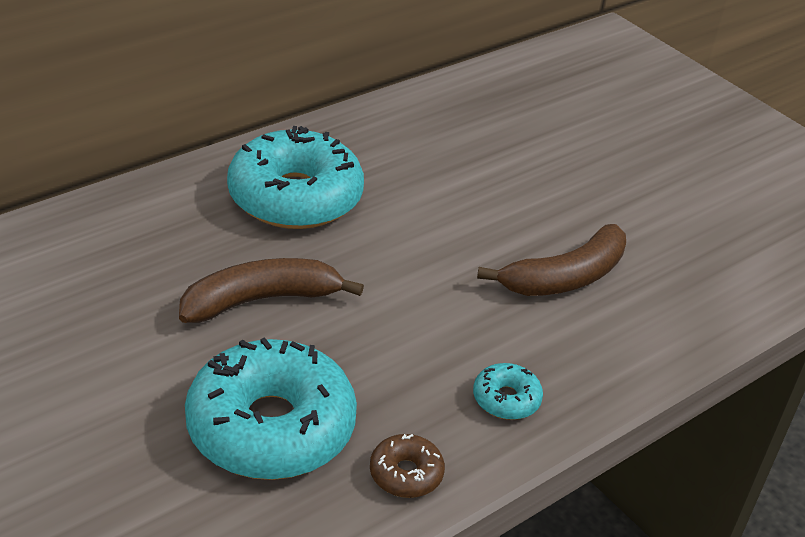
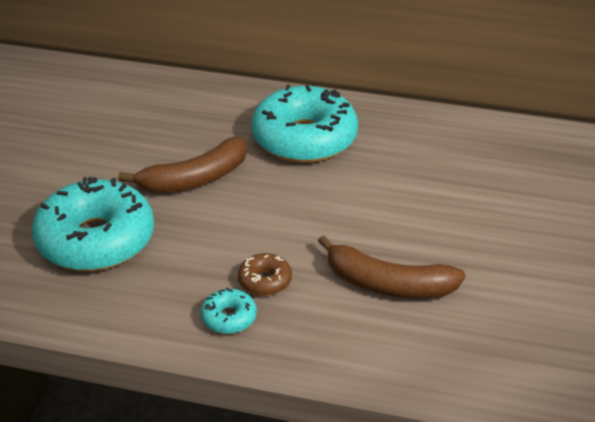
camera: 55 degrees right, 0 degrees up
(261, 300) = (195, 179): brown banana -> brown banana turned 120 degrees clockwise
(406, 474) = (115, 309): brown donut -> brown donut (265, 281)

